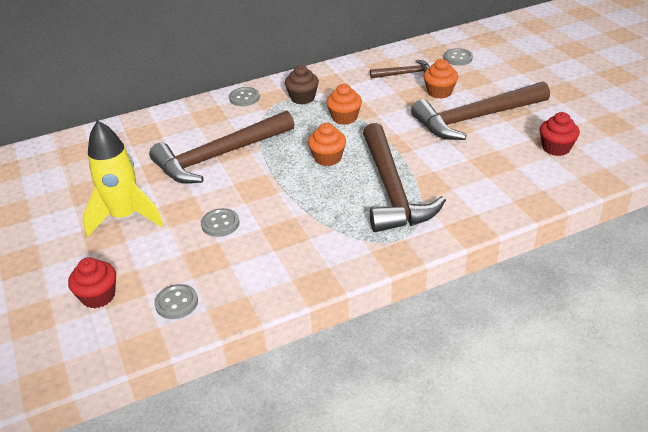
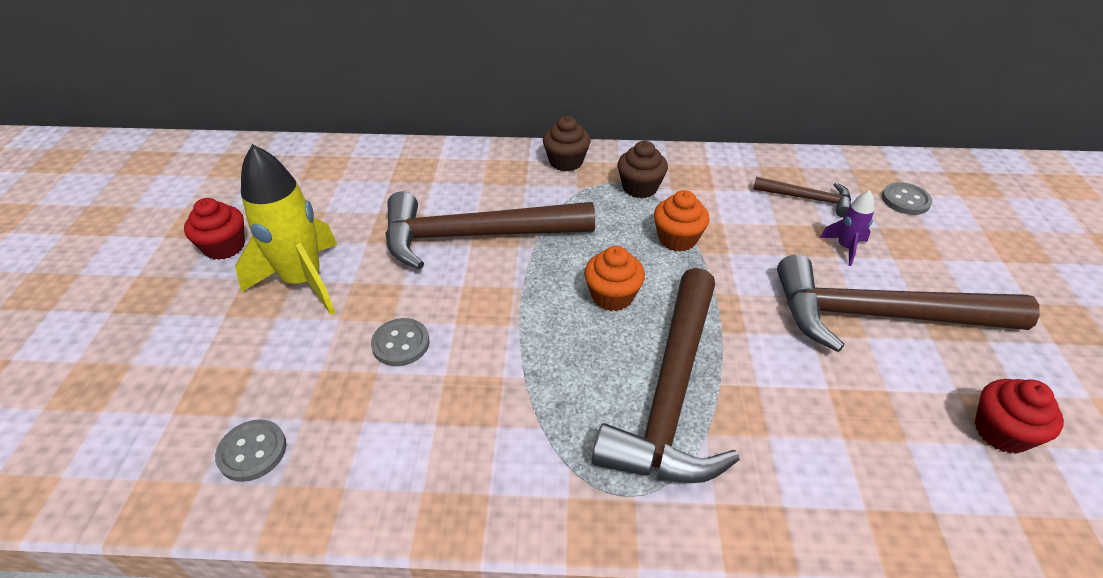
camera: 25 degrees right, 5 degrees up
(98, 296) = (179, 390): red cupcake -> red cupcake (224, 247)
(244, 98) = (566, 162): grey button -> brown cupcake
(439, 92) = (845, 248): orange cupcake -> purple rocket

